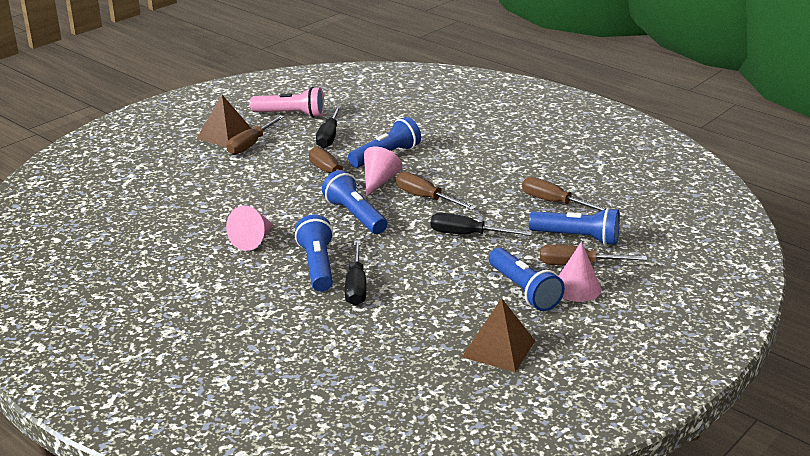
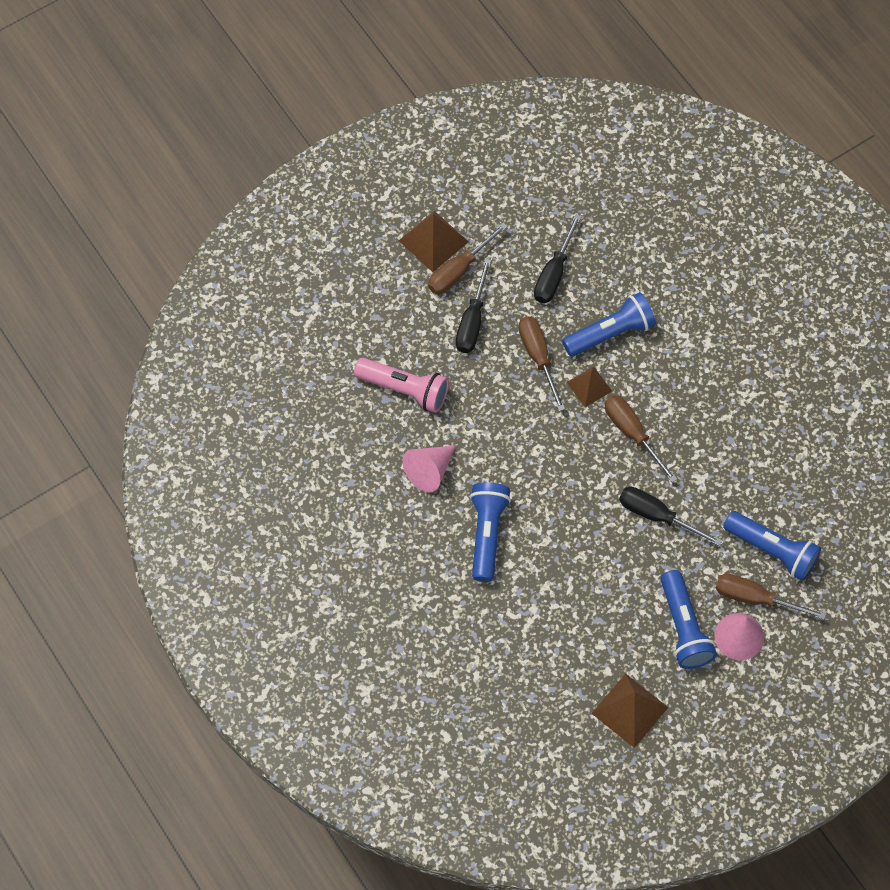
camera: 15 degrees right, 35 degrees up
(291, 114) = (519, 209): pink flashlight -> pink flashlight (405, 389)
(354, 215) = (546, 450): blue flashlight -> none
(356, 286) = (518, 578): black screwdriver -> black screwdriver (472, 321)
(379, 181) = (589, 386): pink cone -> brown pyramid
(554, 202) = (772, 477): brown screwdriver -> none

